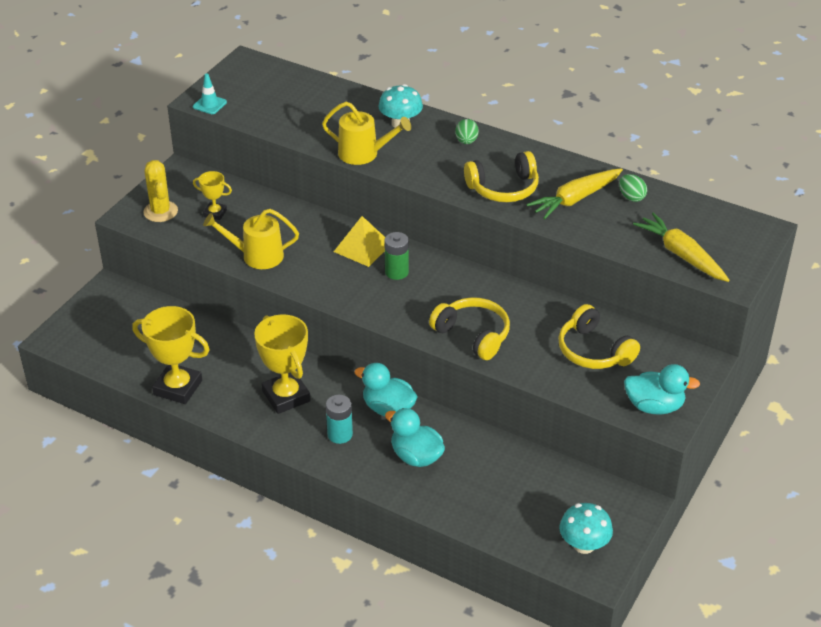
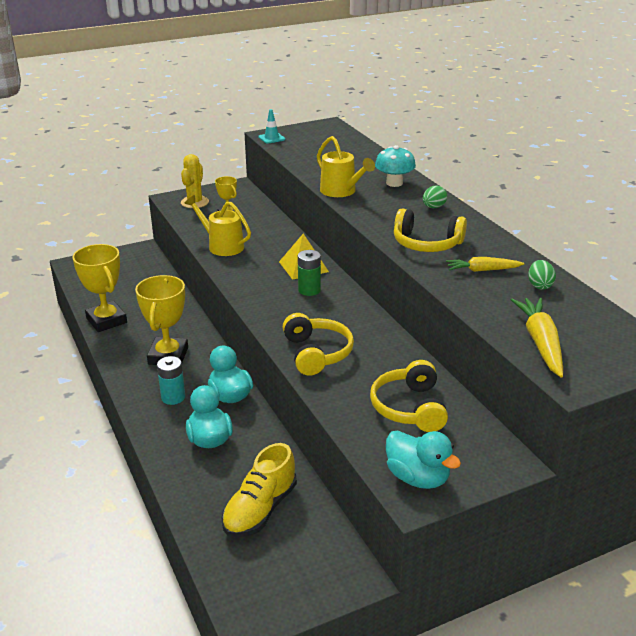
camera: 35 degrees right, 10 degrees down
(520, 493) = (260, 510): none -> yellow shoe
(575, 199) = (482, 270): yellow carrot -> yellow carrot, size x0.64
(584, 545) = (266, 584): turquoise mushroom -> none

